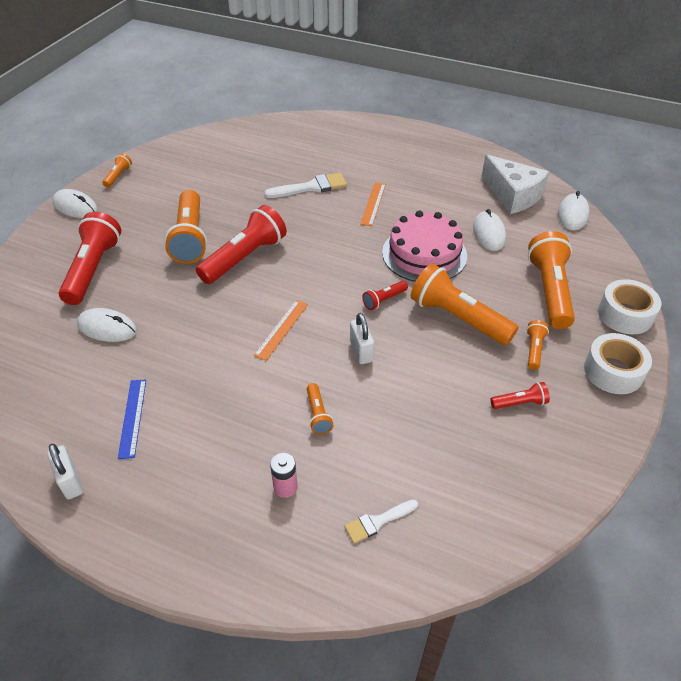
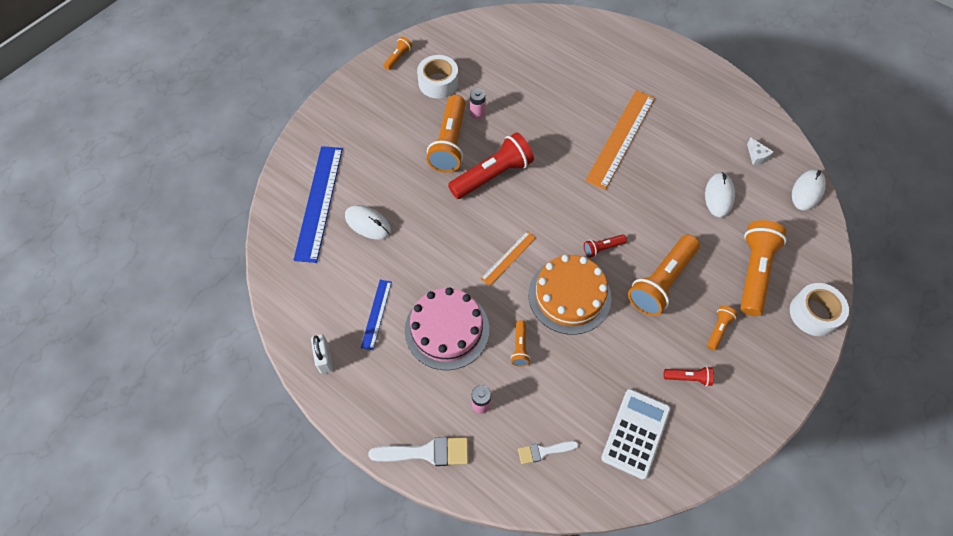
camera: 15 degrees right, 15 degrees up
(43, 318) = (319, 202): none -> blue ruler
(75, 207) = (357, 86): white mouse -> none
(93, 269) = (364, 160): red flashlight -> none
(215, 208) = (477, 113): none -> pink battery
(311, 187) = (568, 106): white brush -> white brush (426, 452)
(361, 351) = (569, 296): white padlock -> orange cake
(373, 204) = (621, 138): orange ruler -> orange ruler, size x1.95
(424, 254) = (652, 206): pink cake -> pink cake (447, 329)
(458, 318) = (661, 282): orange flashlight -> orange flashlight turned 105 degrees counterclockwise
(481, 474) = (636, 433): none -> white calculator
(513, 195) = (757, 156): white cheese -> white cheese, size x0.42
(613, 371) = (780, 368): white tape -> white tape (438, 82)

